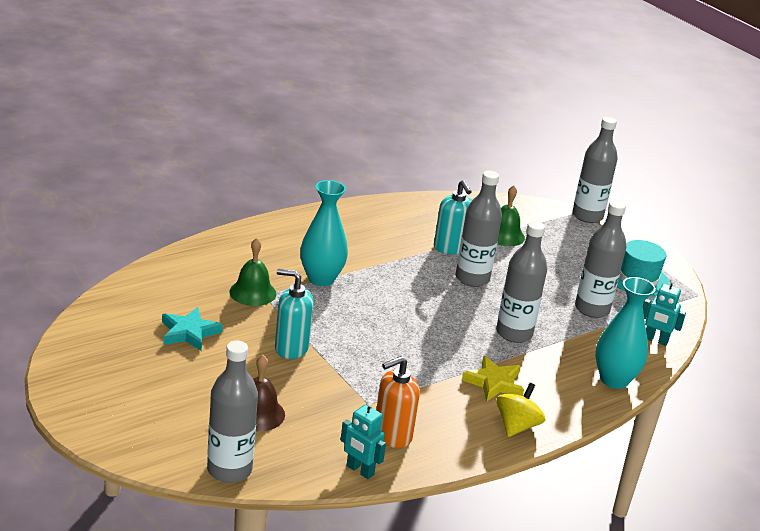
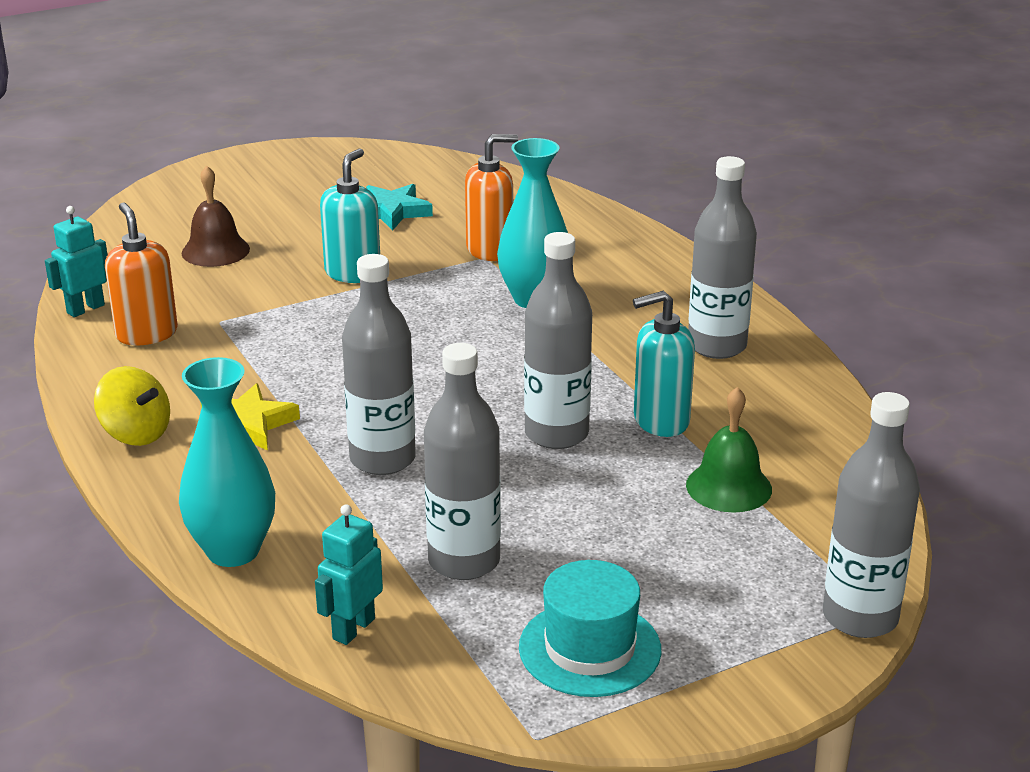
camera: 100 degrees right, 0 degrees up
(229, 470) = (117, 234): grey bottle -> grey bottle (717, 346)
(252, 292) = (490, 250): green bell -> orange soap dispenser

